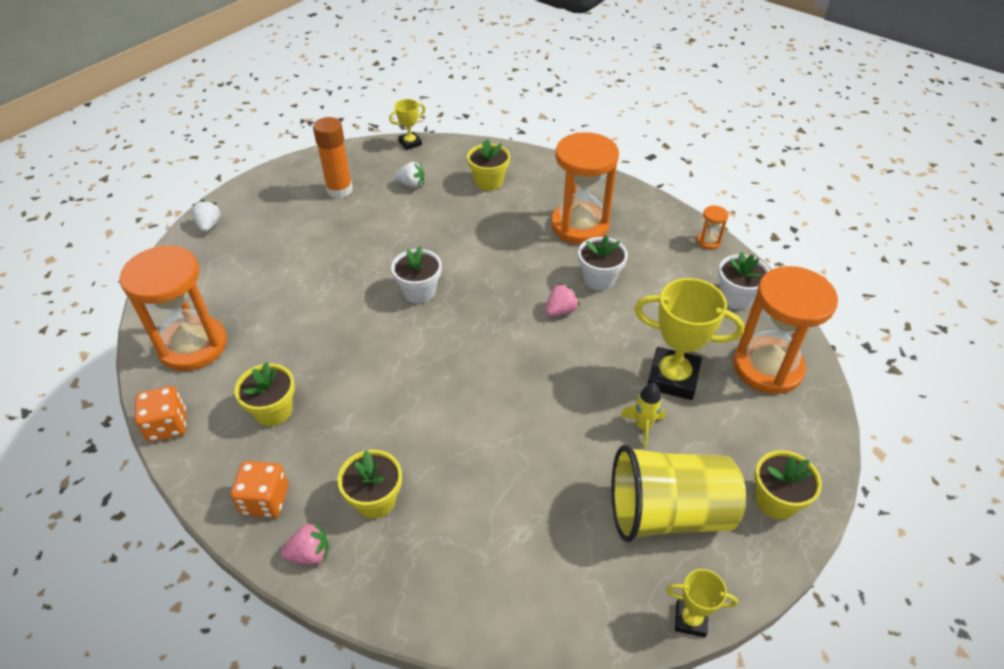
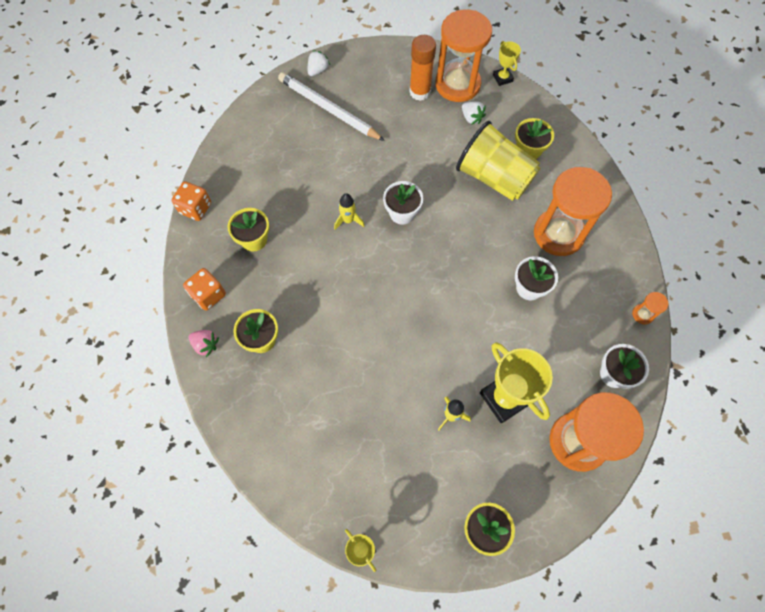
camera: 40 degrees right, 20 degrees up
(193, 346) = (245, 161): orange hourglass -> orange hourglass (457, 84)
(253, 250) = (328, 109): none -> white pencil
(368, 330) = (348, 220): none -> yellow rocket
(410, 143) = (502, 78): yellow trophy -> yellow trophy turned 60 degrees clockwise
(560, 310) = (479, 293): pink strawberry -> none
(668, 513) = (411, 481): yellow cup -> yellow cup (494, 178)

